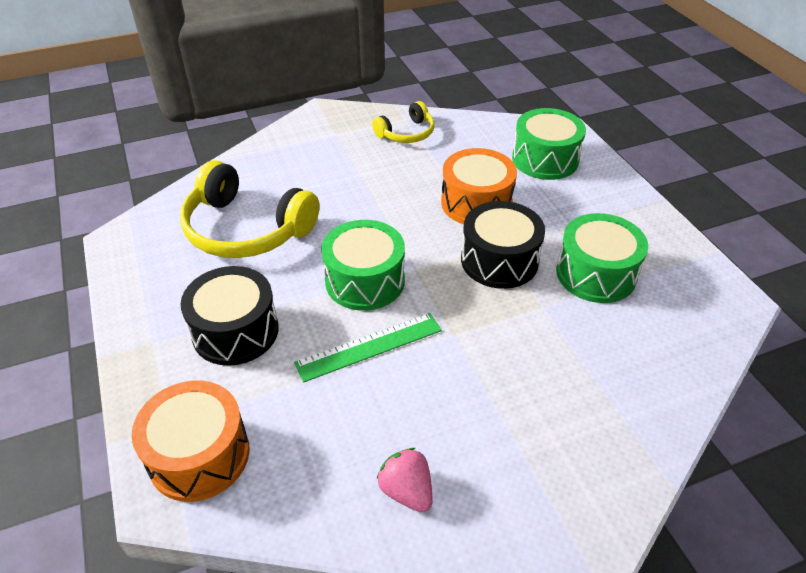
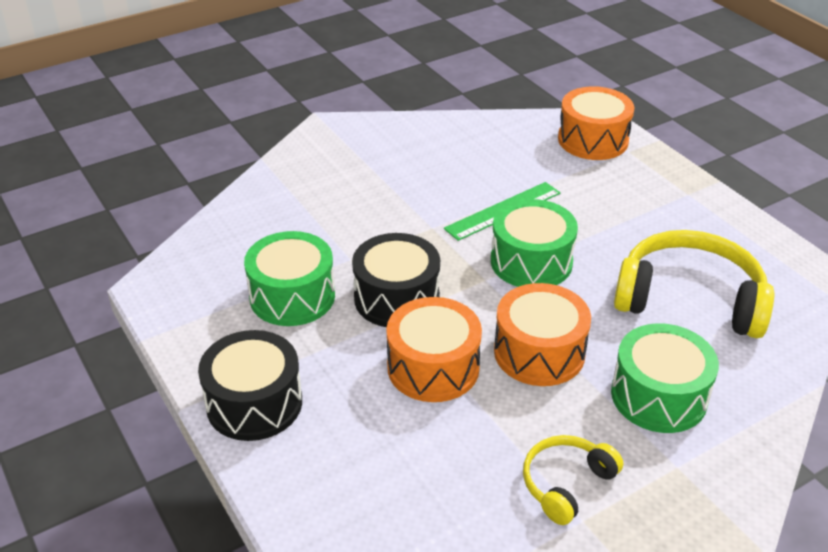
camera: 170 degrees right, 5 degrees down
(235, 331) = (625, 208): black drum -> black drum (254, 403)
(391, 204) = (539, 352): none -> orange drum
(407, 491) = (444, 139): pink strawberry -> none
(545, 159) = (342, 457): green drum -> green drum (659, 396)

